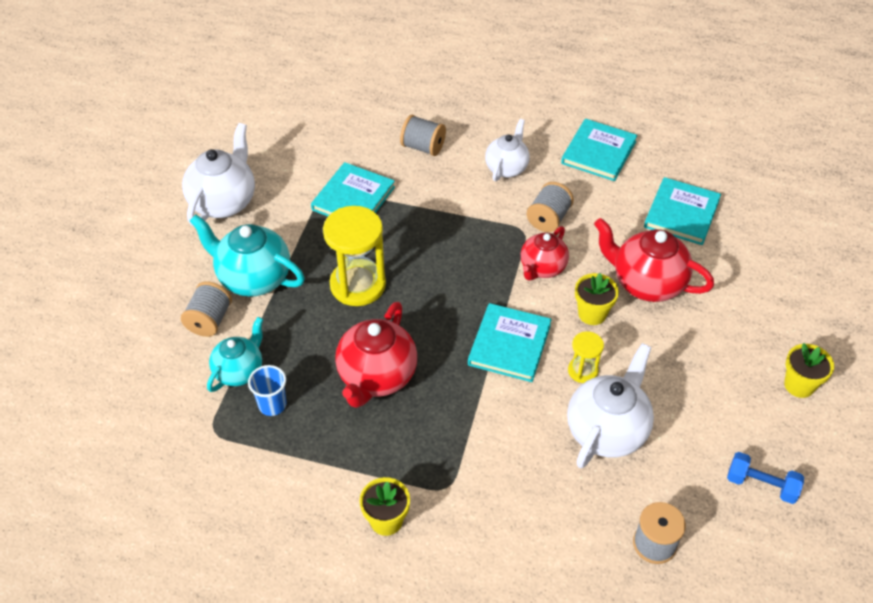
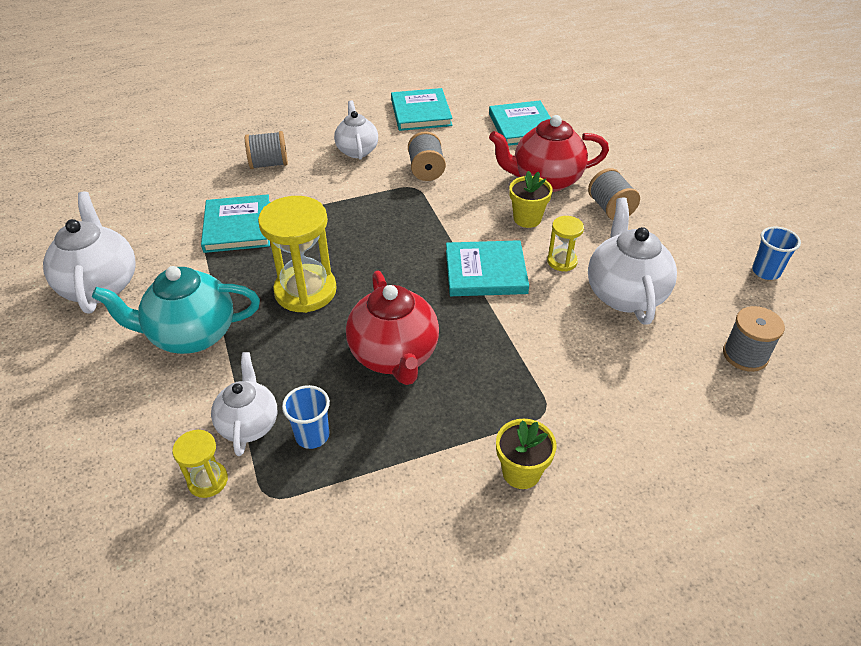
camera: 35 degrees left, 5 degrees down
(186, 396) = (208, 480): none -> yellow hourglass
(209, 320) = (174, 395): grey spool -> grey spool (610, 208)
(239, 371) = (249, 424): turquoise teapot -> white teapot
(509, 345) = (485, 272): turquoise book -> turquoise book turned 75 degrees counterclockwise
(542, 268) = (456, 206): red teapot -> none
(761, 485) = (766, 271): blue dumbbell -> blue cup
(799, 385) = (716, 195): yellow flower pot -> none

